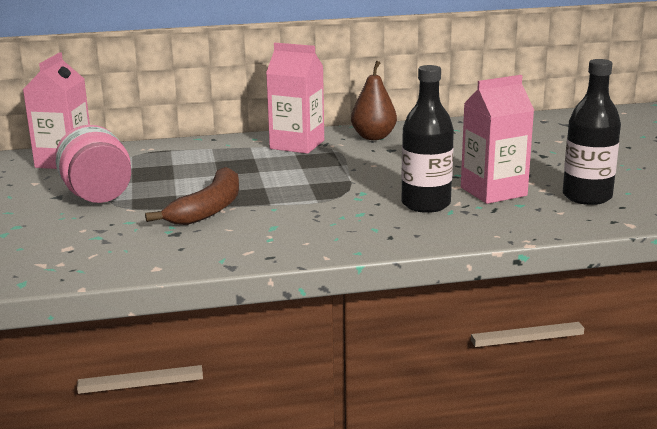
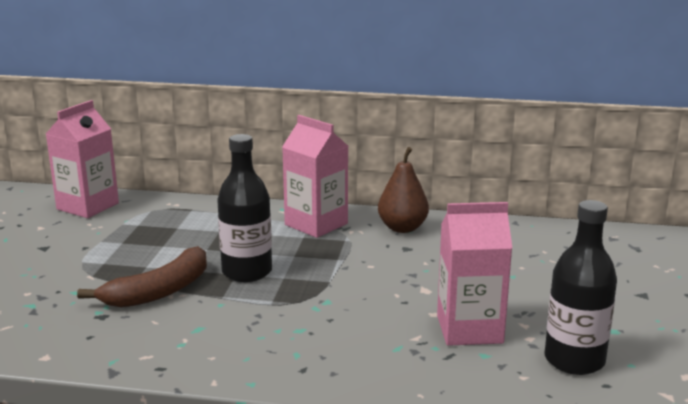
camera: 20 degrees right, 0 degrees up
(97, 196) = (77, 254): pink jar -> none
(426, 204) = (379, 331): black bottle -> black bottle (247, 272)

